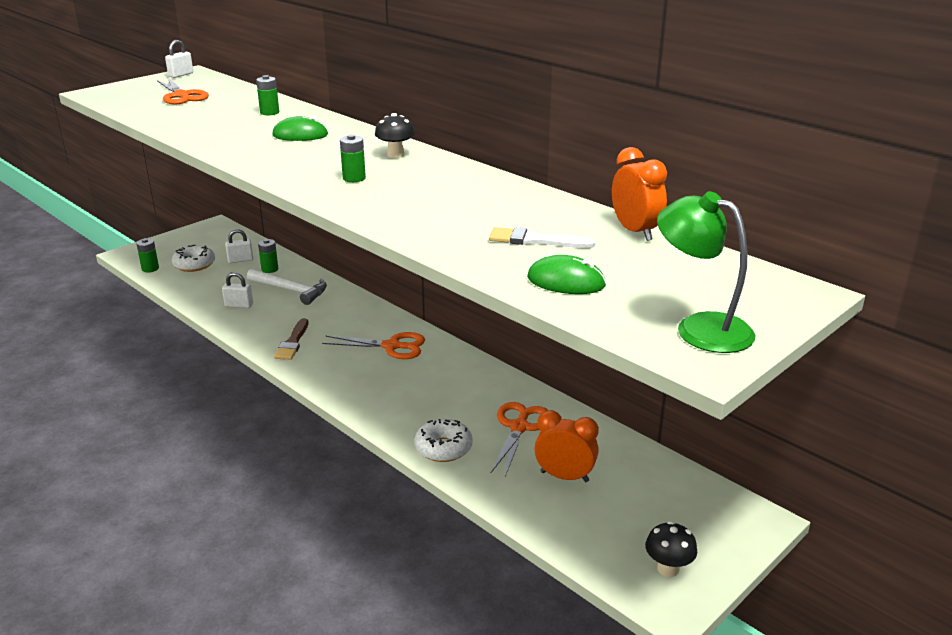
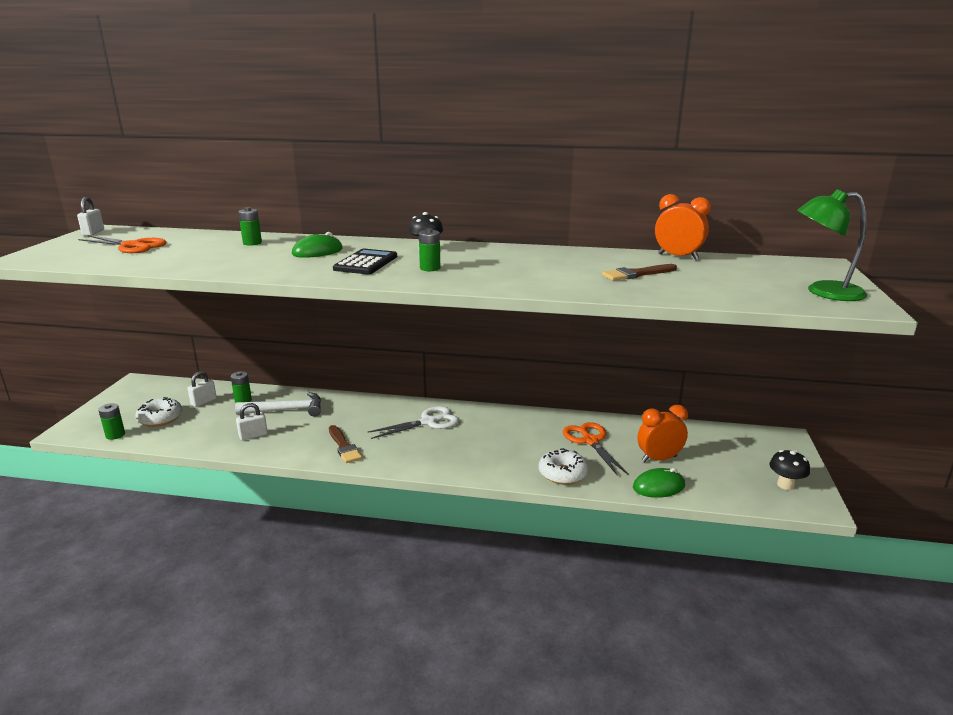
camera: 35 degrees left, 5 degrees down
(314, 158) = (366, 263): none -> black calculator
(392, 346) = (428, 422): orange scissors -> white scissors
(535, 240) = (637, 274): white brush -> brown brush
(566, 281) = (707, 290): green mouse -> green mouse (658, 486)

